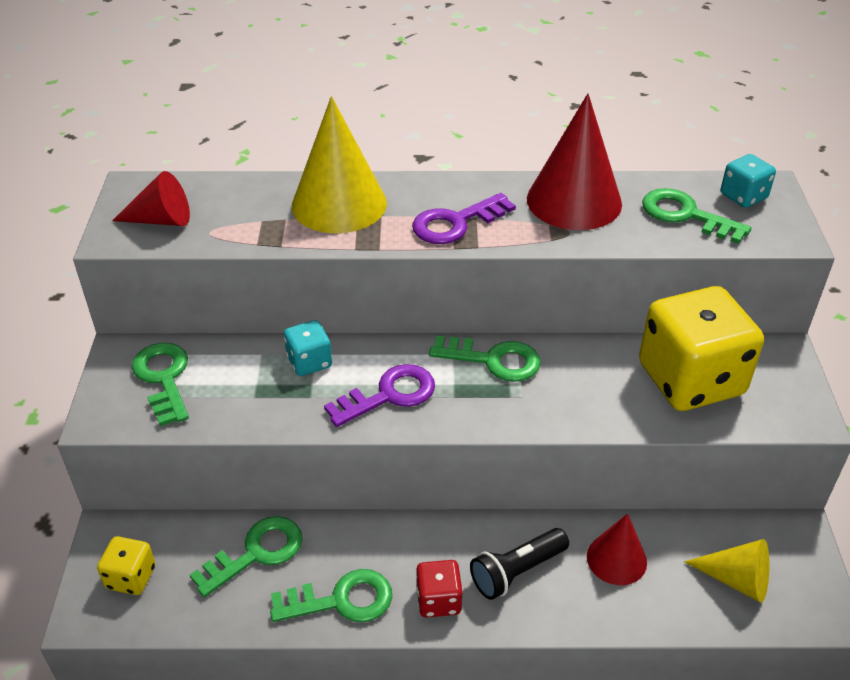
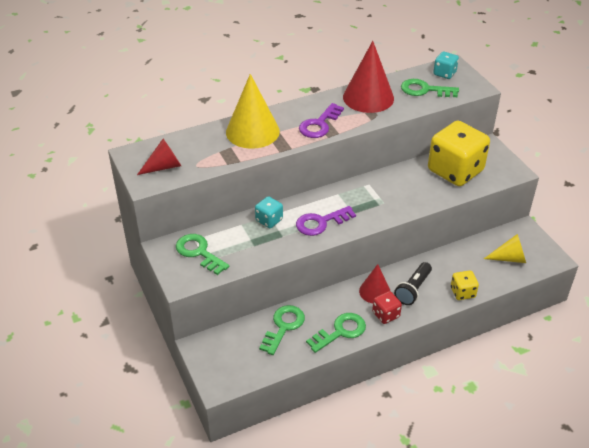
camera: 25 degrees left, 0 degrees up
(131, 577) = (228, 361): yellow dice -> yellow dice (462, 292)
(389, 395) = (321, 223): purple key -> purple key turned 150 degrees counterclockwise
(493, 360) = (359, 190): green key -> none
(616, 559) = (454, 268): red cone -> red cone (374, 291)

